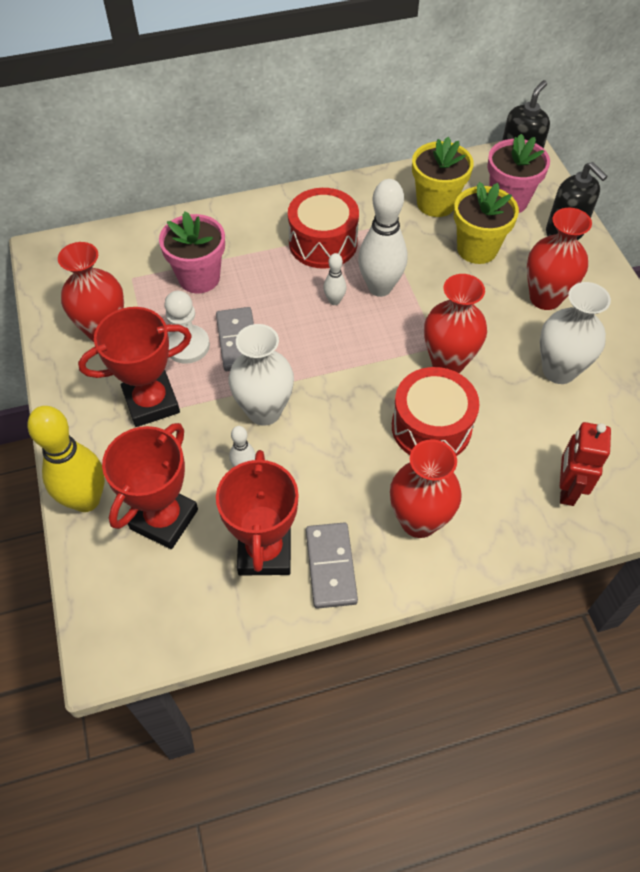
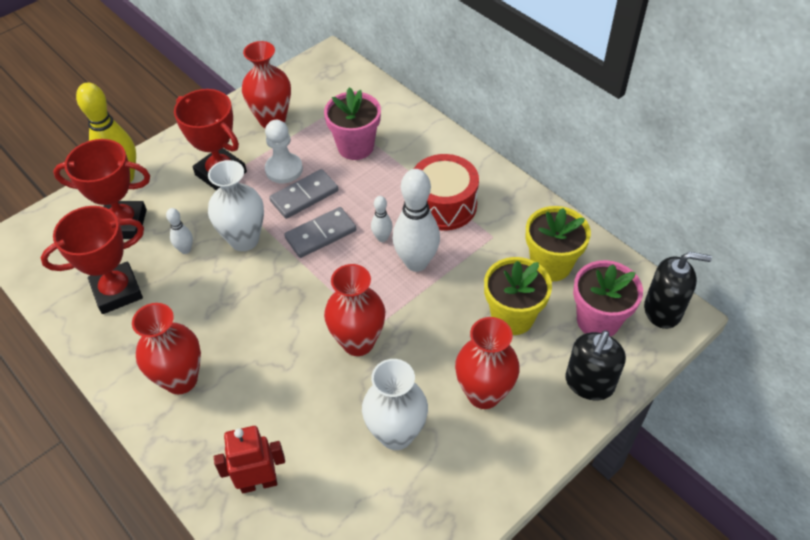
camera: 65 degrees right, 5 degrees down
(331, 566) = (118, 337): grey domino -> grey domino (321, 234)
(431, 427) = (280, 355): red drum -> none

